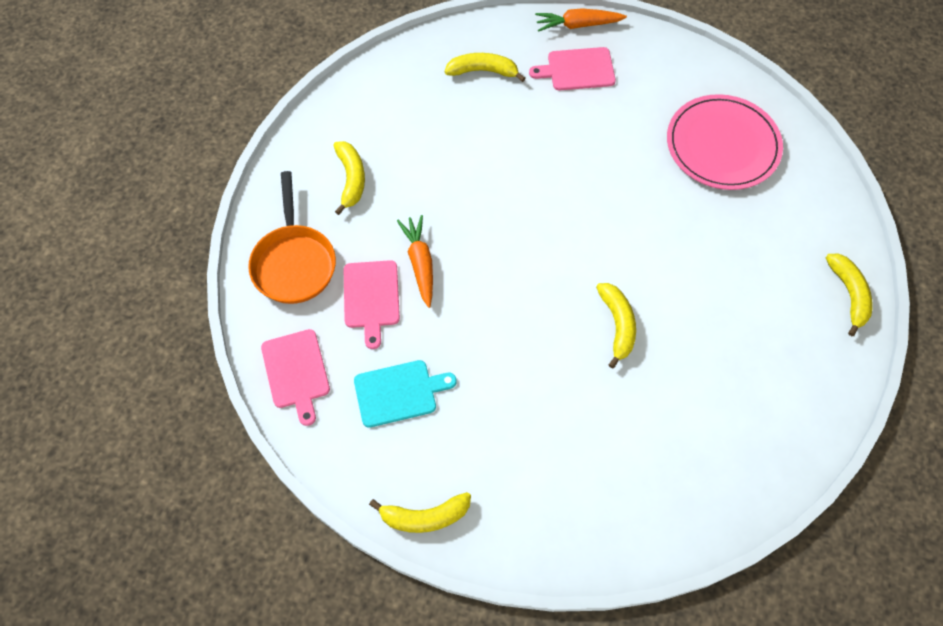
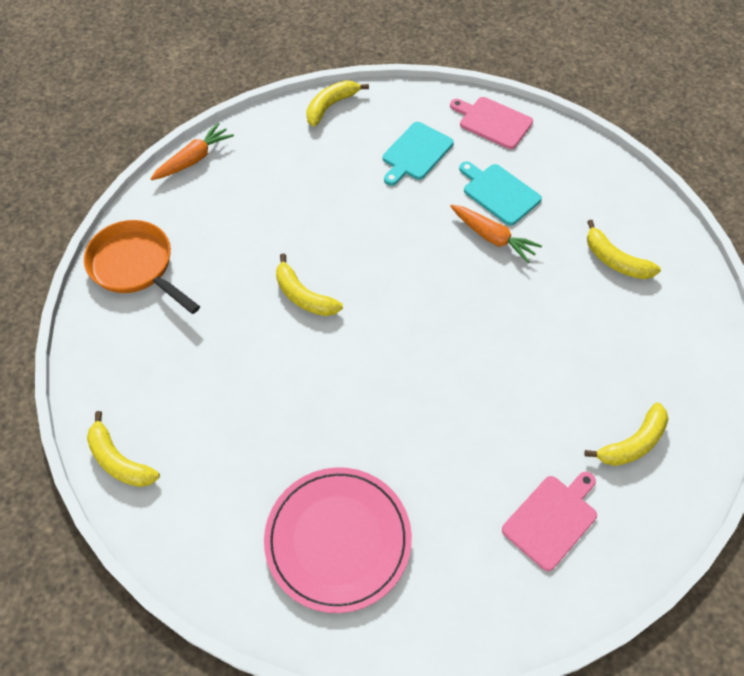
camera: 140 degrees right, 5 degrees down
(294, 263) = (577, 178): orange pan -> orange pan (135, 266)
(371, 298) = (499, 193): pink cutting board -> turquoise cutting board
(577, 25) = (607, 581): orange carrot -> orange carrot (194, 159)

